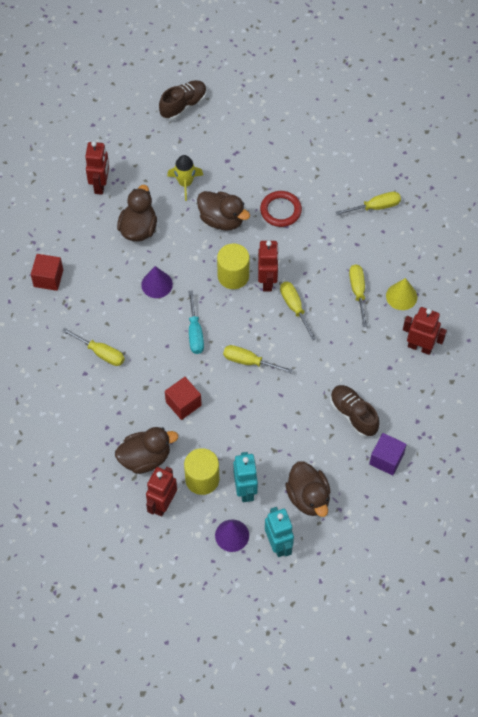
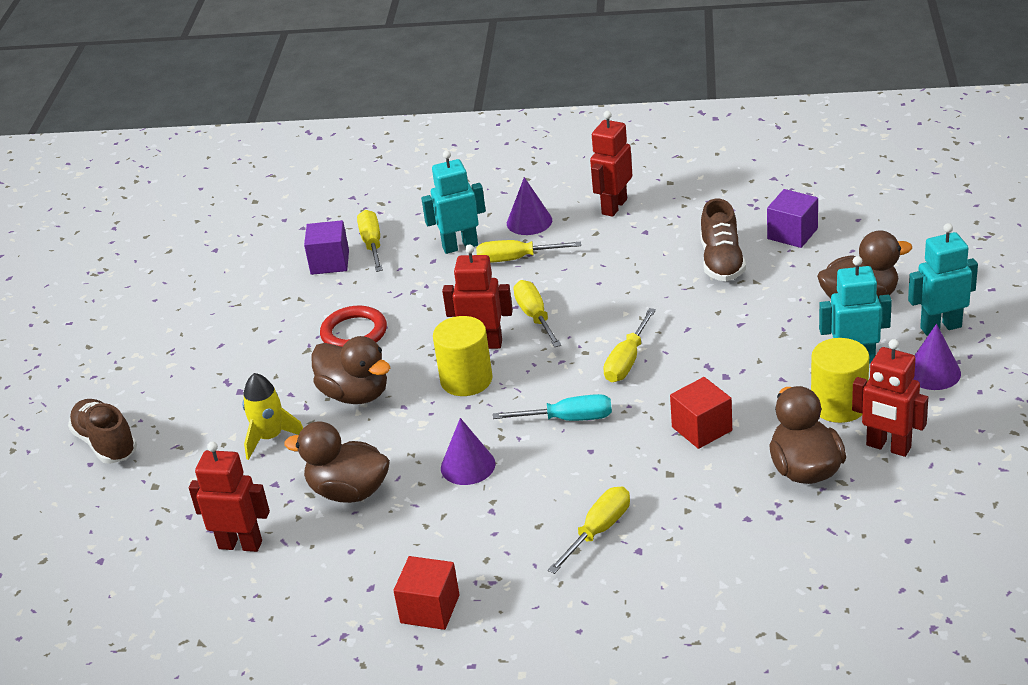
camera: 80 degrees left, 25 degrees down
(222, 220) = (355, 394): brown duck -> brown duck turned 90 degrees clockwise
(294, 308) = (535, 317): yellow screwdriver -> yellow screwdriver turned 90 degrees clockwise
(353, 415) = (722, 262): brown shoe -> brown shoe turned 60 degrees counterclockwise
(355, 186) = (330, 262): none -> purple cube
(373, 258) = (460, 246): none -> turquoise robot
(401, 296) = (529, 221): yellow cone -> purple cone

